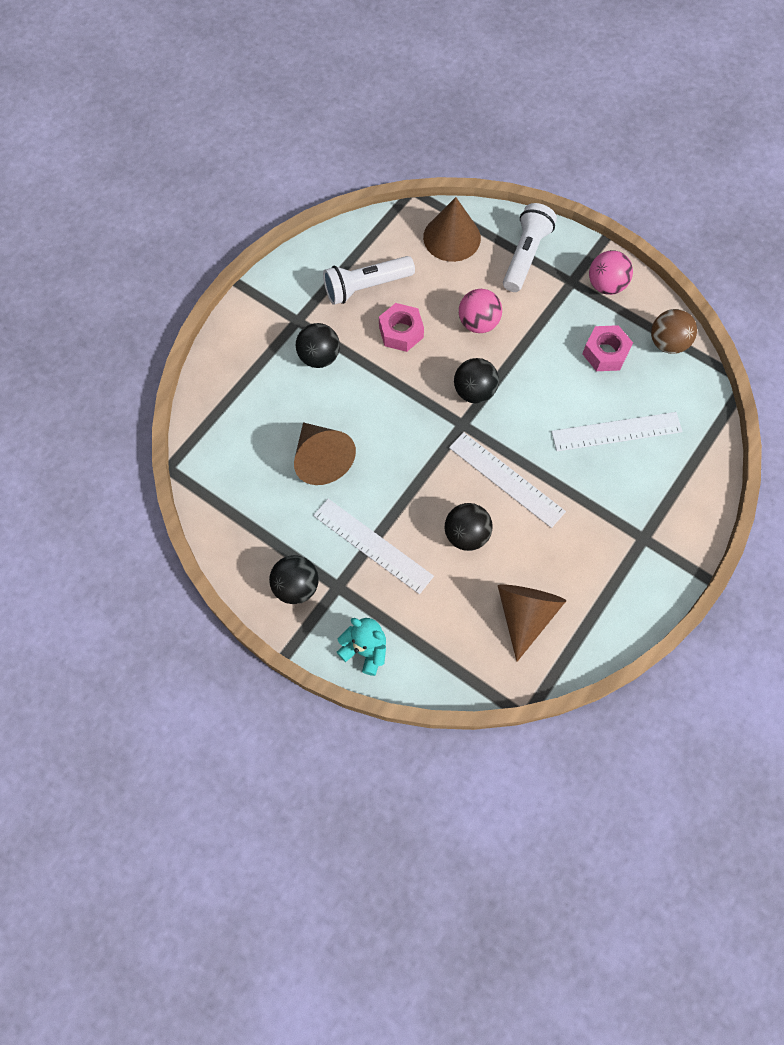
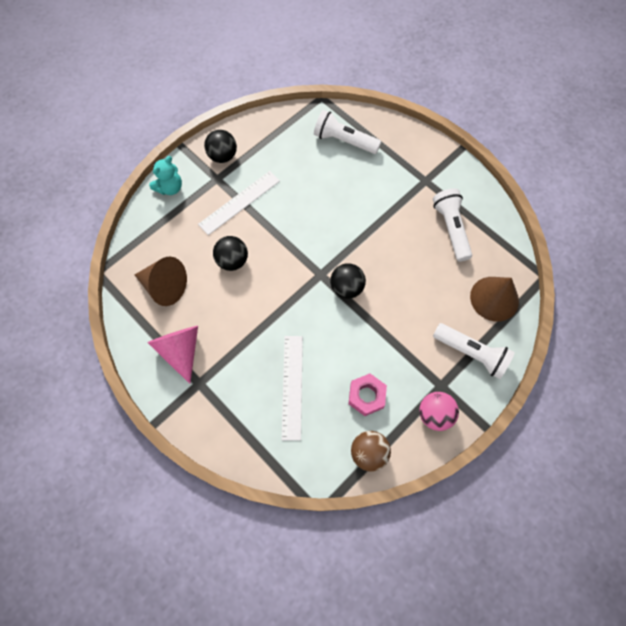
camera: 100 degrees right, 0 degrees up
(245, 426) = (344, 141): none -> white flashlight
(319, 357) = (392, 190): black ball -> none
(321, 459) = (310, 181): brown cone -> none
(401, 332) = (407, 246): pink nut -> none
(478, 323) = (408, 303): pink ball -> none
(506, 479) = (269, 296): white ruler -> none
(607, 570) = (180, 350): none -> pink cone

